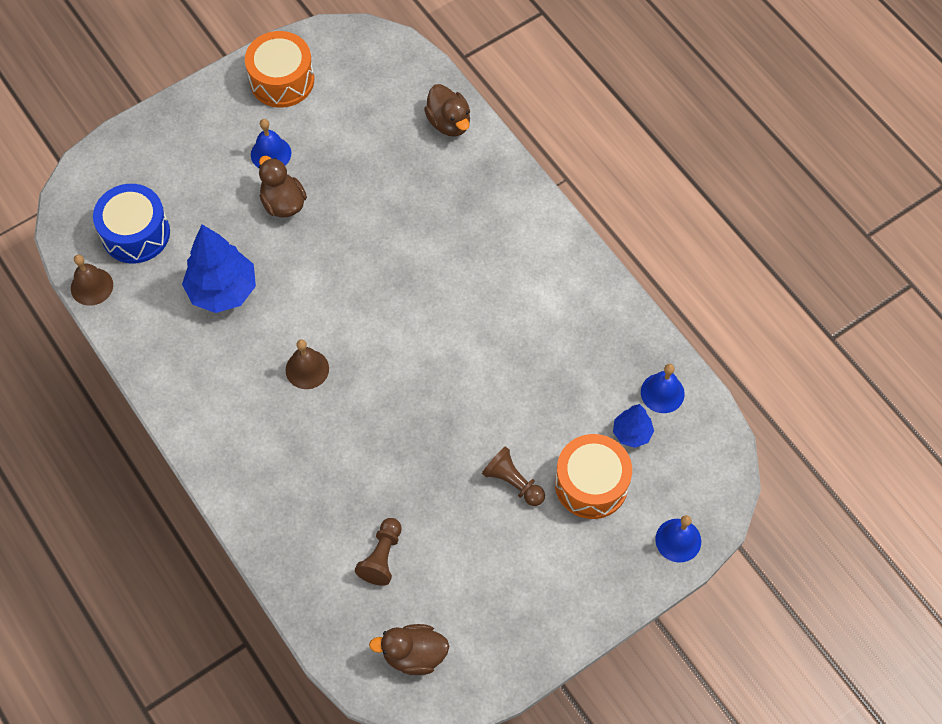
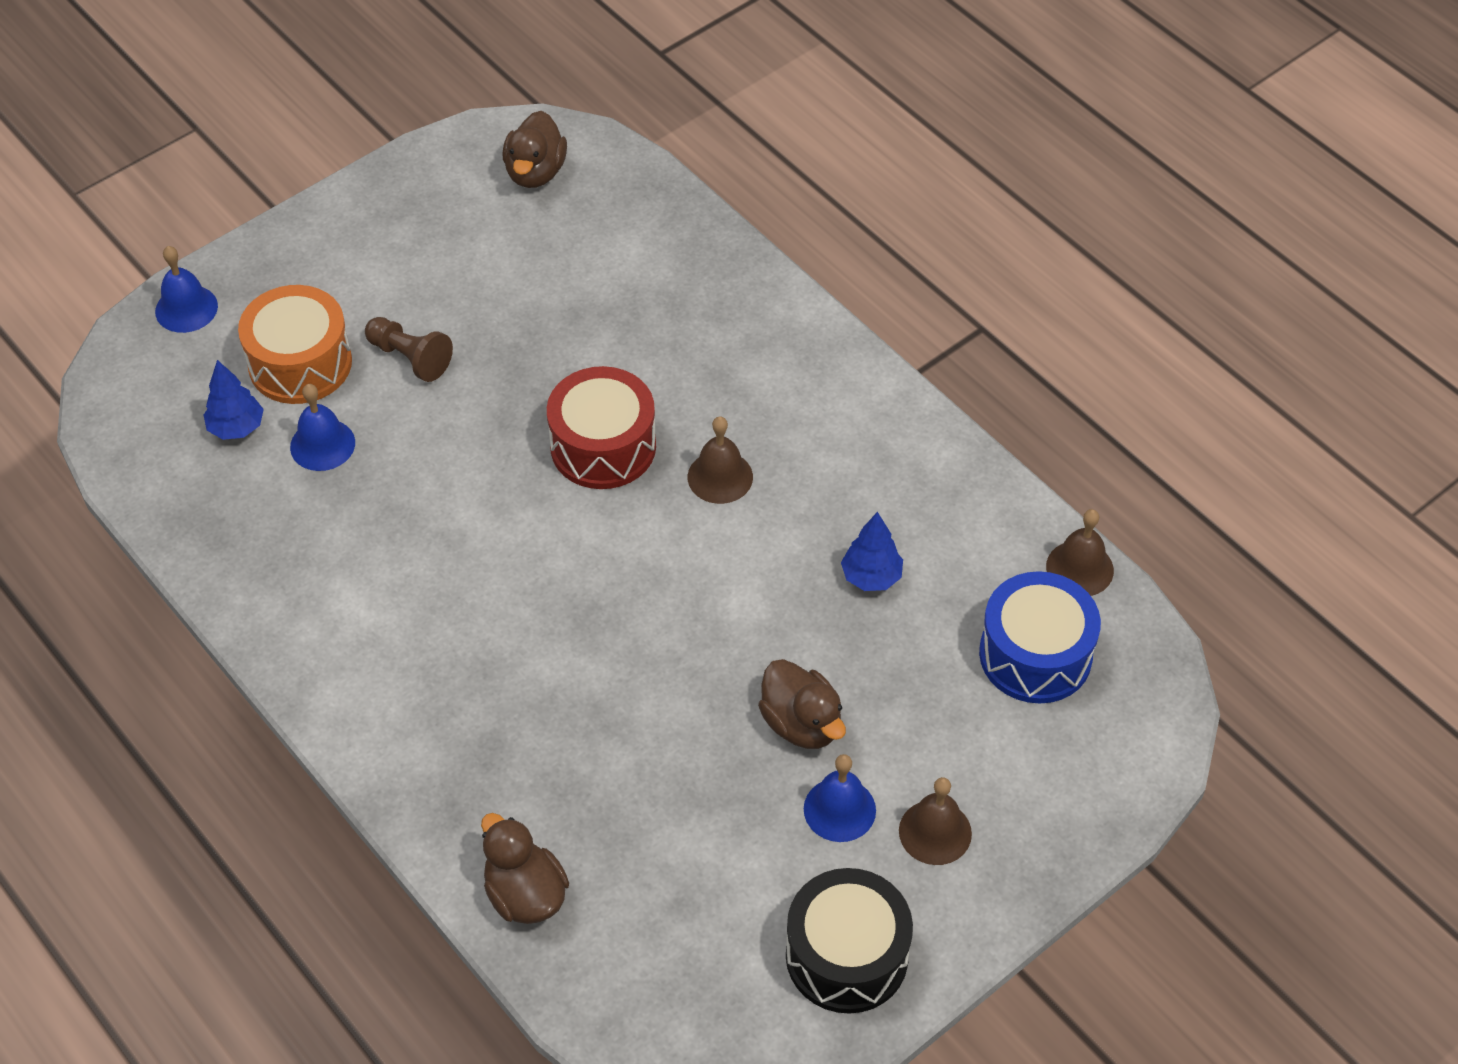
camera: 175 degrees right, 10 degrees down
(220, 138) = (935, 832): none -> brown bell
(223, 291) = (871, 577): blue tree -> blue tree, size x0.54
(282, 80) = (846, 955): orange drum -> black drum
(382, 398) = (603, 446): none -> red drum
(382, 557) = (585, 265): brown pawn -> none
(414, 654) = (535, 172): brown duck -> brown duck turned 105 degrees clockwise
(662, 393) = (185, 483): blue bell -> blue bell (322, 444)

